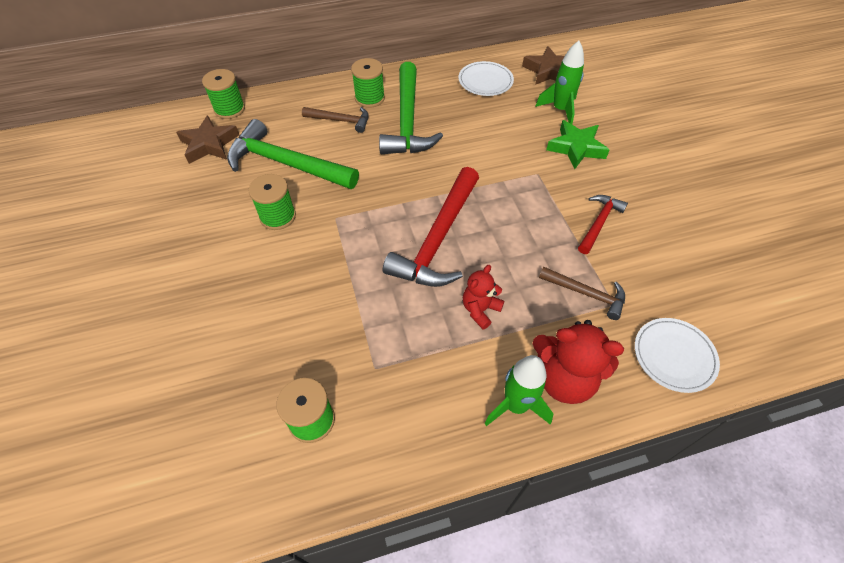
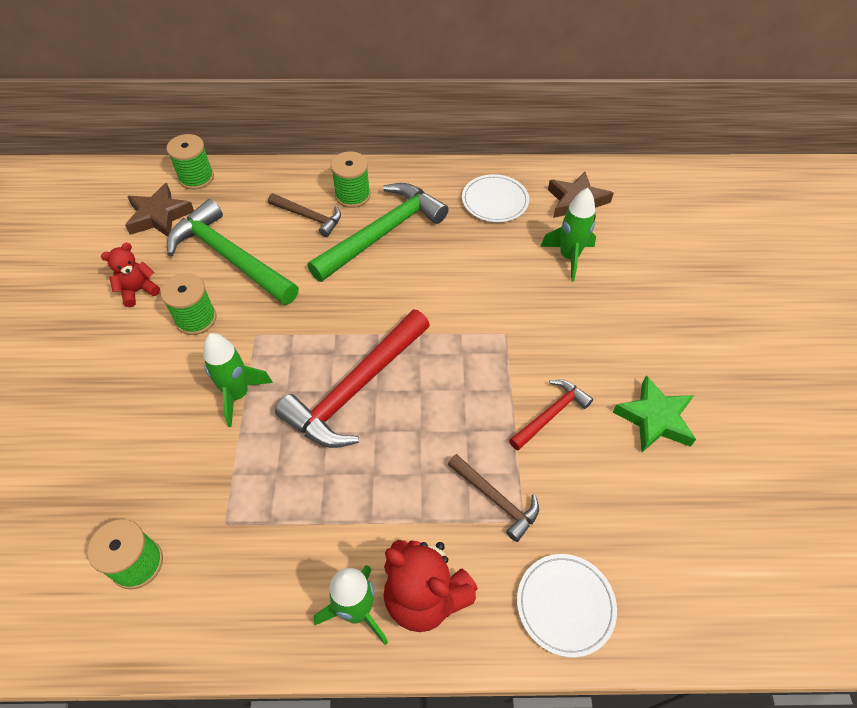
camera: 15 degrees right, 0 degrees up
(341, 266) = (238, 394): none -> green rocket
(407, 121) = (383, 233): green hammer -> green hammer turned 150 degrees counterclockwise
(480, 310) = (366, 486): red teddy bear -> red teddy bear (138, 291)
(576, 148) = (566, 311): green star -> green star (655, 419)

